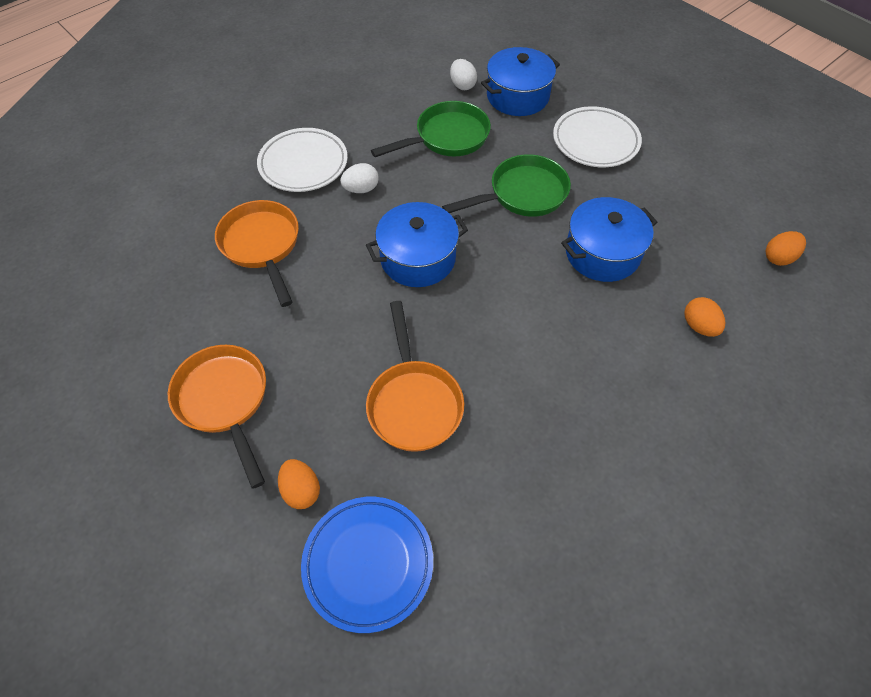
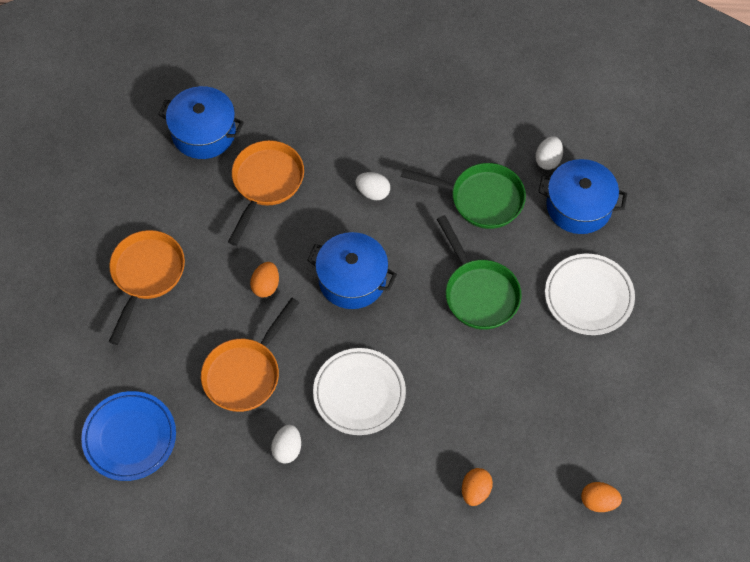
camera: 45 degrees right, 5 degrees up
(301, 490) = (136, 367): orange egg -> orange egg (266, 286)
(303, 164) = (356, 137): white plate -> white plate (359, 393)
(522, 194) = (479, 293): green pan -> green pan turned 45 degrees clockwise
(524, 431) = (287, 449): none -> white egg
(602, 253) = (478, 385): blue pot -> blue pot (203, 132)

